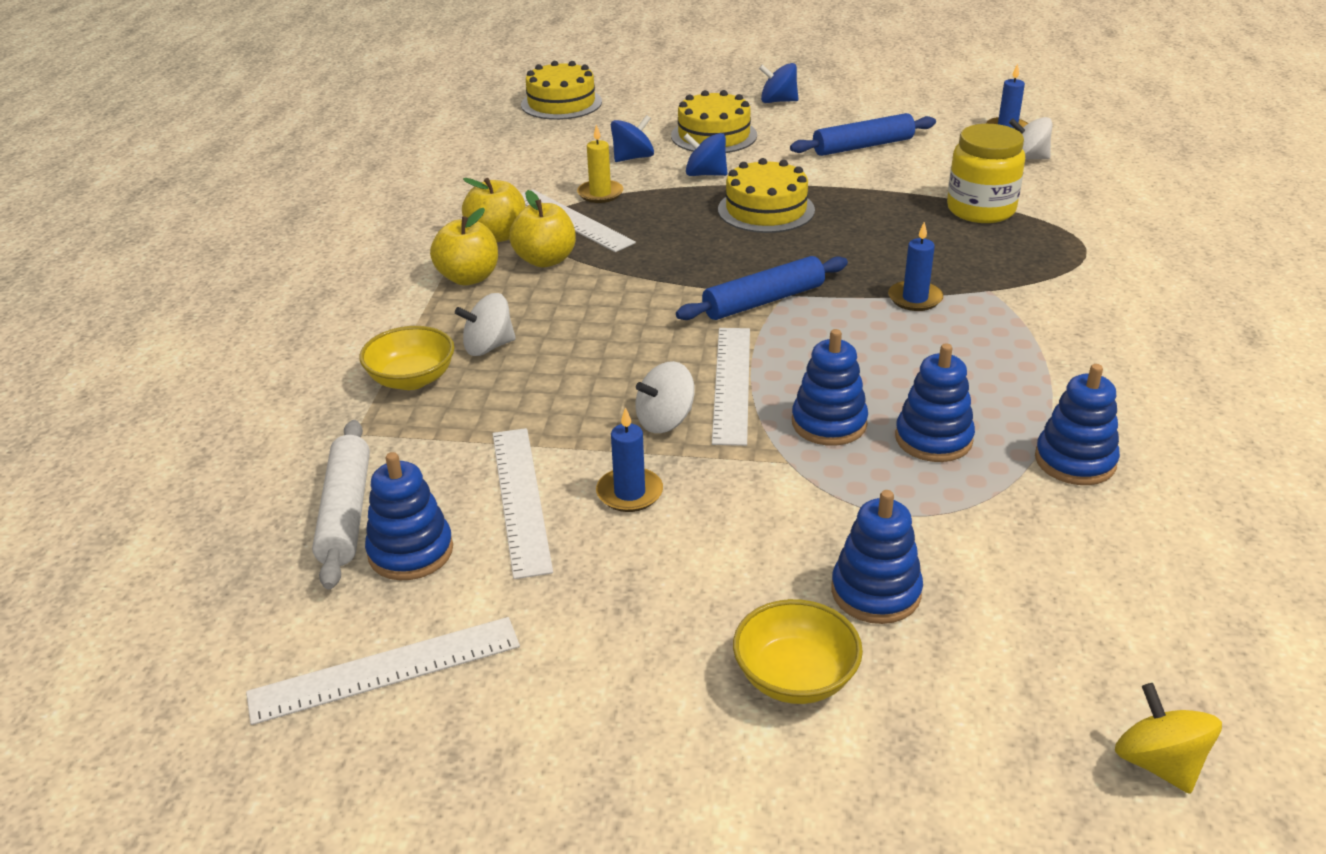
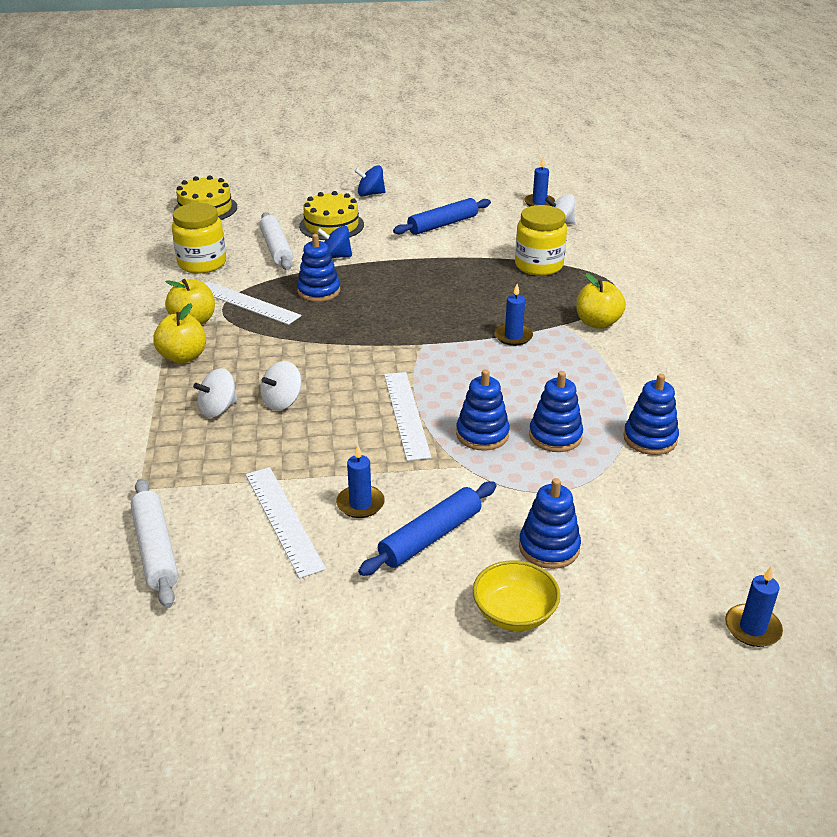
camera: 15 degrees left, 0 degrees up
(385, 670) = (229, 658): white ruler -> none
(410, 551) = (216, 570): blue stacking toy -> blue stacking toy (319, 291)
(412, 379) = (168, 441): yellow bowl -> none
(533, 167) = (202, 263): none -> yellow jar
(545, 260) = (237, 336): yellow apple -> yellow apple (597, 323)
(600, 194) = (261, 280): yellow candle -> none
(633, 158) = (276, 249): blue spinning top -> white rolling pin
(665, 421) = (368, 448): white spinning top -> white spinning top (282, 402)
(763, 301) = (409, 350): blue rolling pin -> blue rolling pin (430, 537)
(766, 210) = (388, 280): yellow cake -> none
(1158, 763) = (752, 628): yellow spinning top -> blue candle

